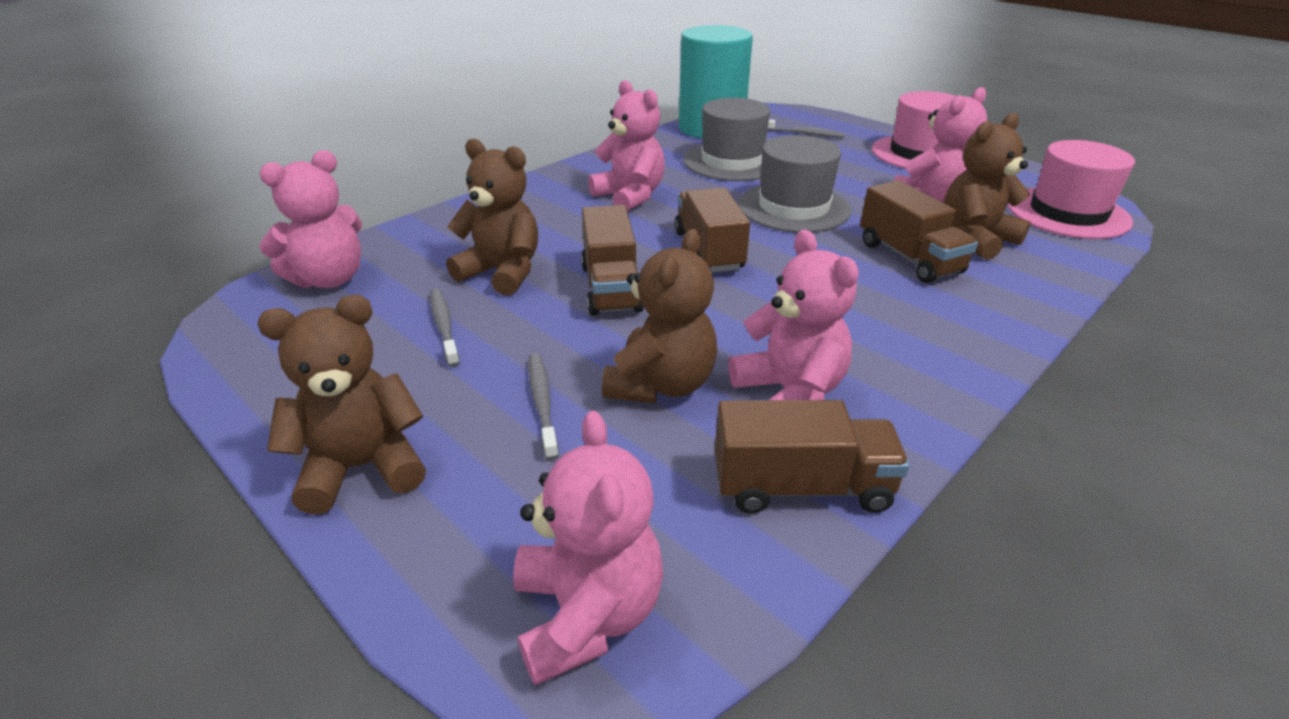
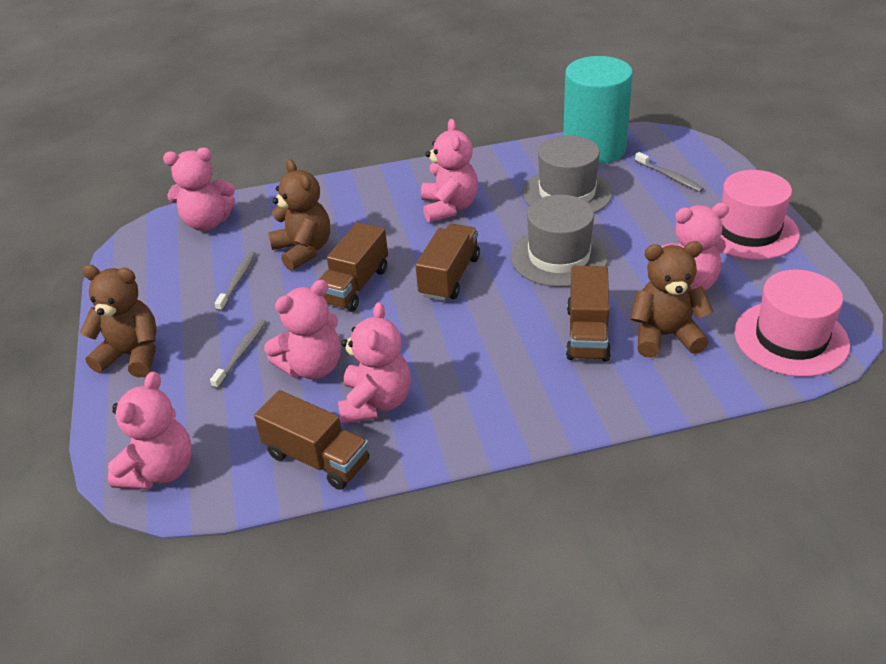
camera: 35 degrees right, 5 degrees up
(661, 384) = (312, 367): brown teddy bear -> pink teddy bear

